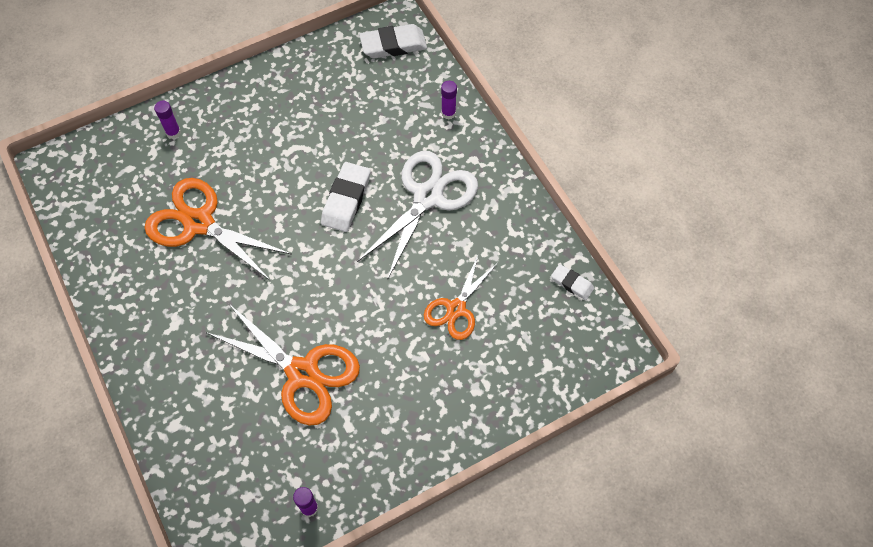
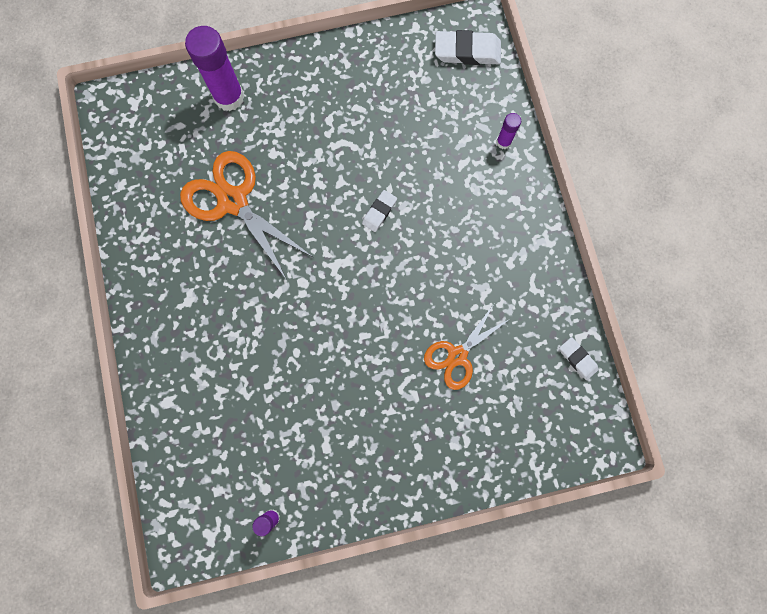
camera: 15 degrees right, 15 degrees up
(173, 133) = (229, 97): purple glue stick -> purple glue stick, size x2.04
(303, 373) = (296, 383): orange scissors -> none
(346, 200) = (379, 212): white eraser -> white eraser, size x0.58
(428, 196) = (460, 229): white scissors -> none

